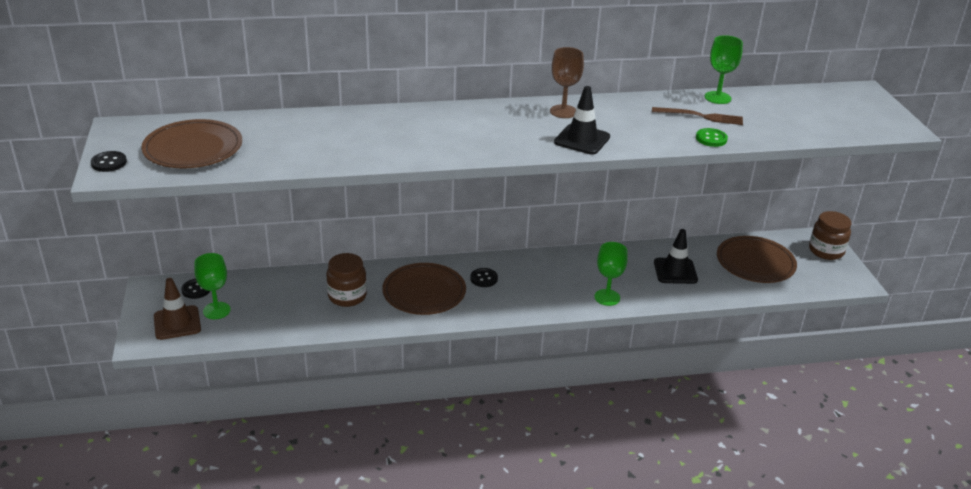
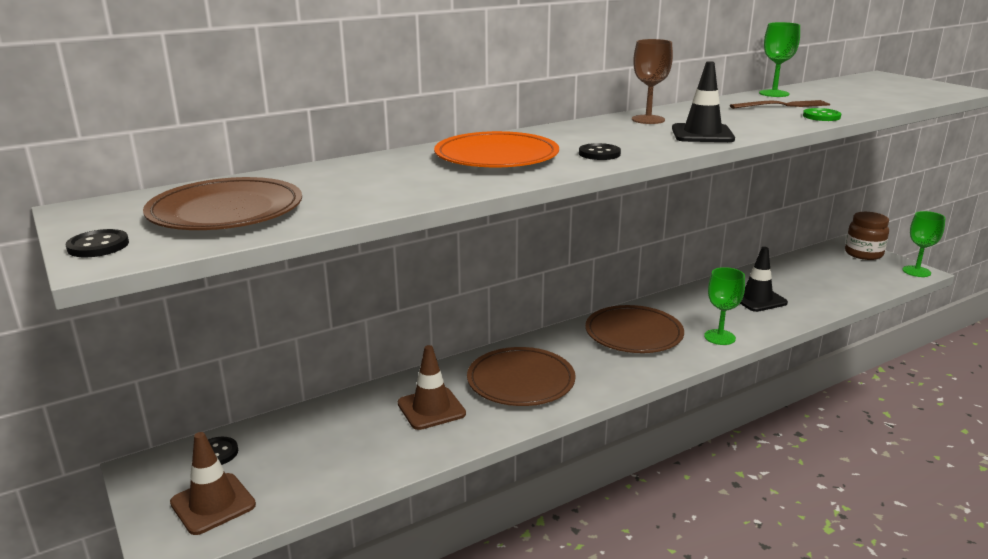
camera: 20 degrees left, 10 degrees down
(216, 310) = (263, 472): green goblet -> green goblet (916, 271)
(347, 296) = (431, 409): brown jar -> brown traffic cone
(403, 131) = (496, 156): none -> orange plate
(484, 278) = (575, 351): black button -> black button (599, 154)
(755, 263) = (818, 276): brown plate -> brown plate (633, 333)

